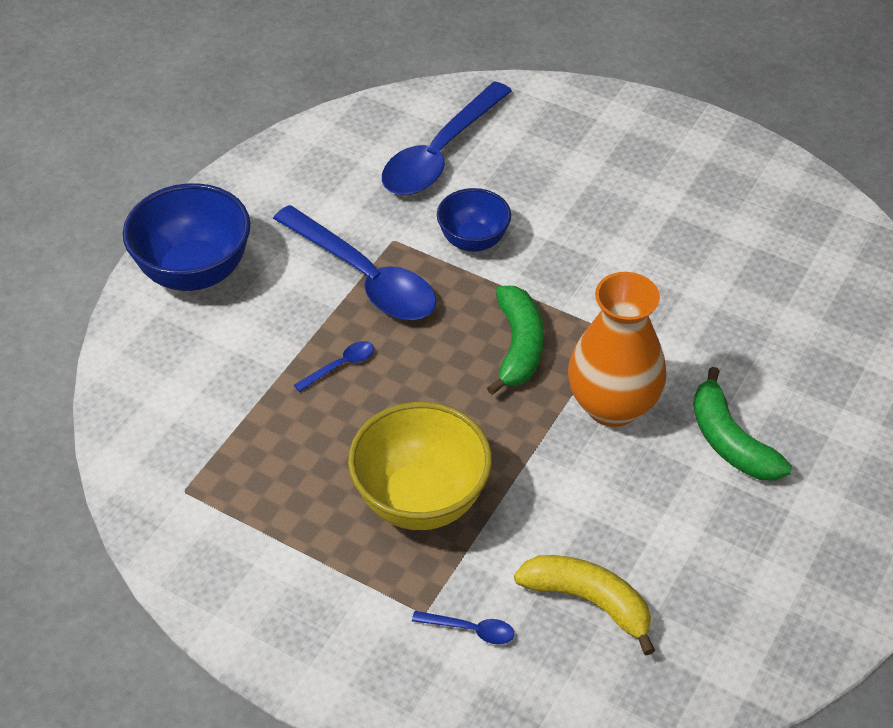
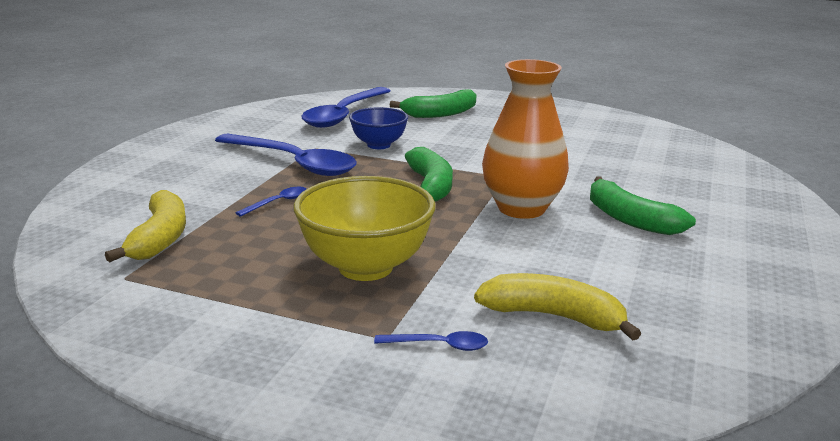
camera: 10 degrees left, 25 degrees down
(194, 272) = (146, 167): blue bowl -> none
(216, 424) = (160, 238): none -> yellow banana
(569, 160) = (440, 114): none -> green banana

